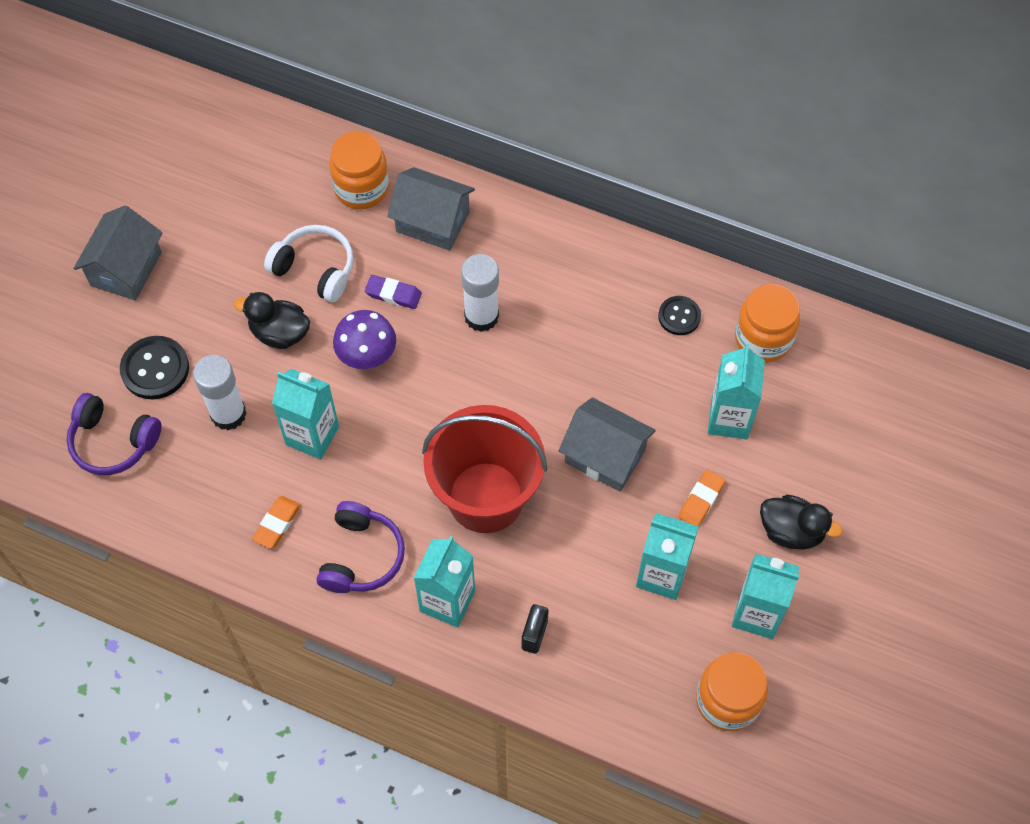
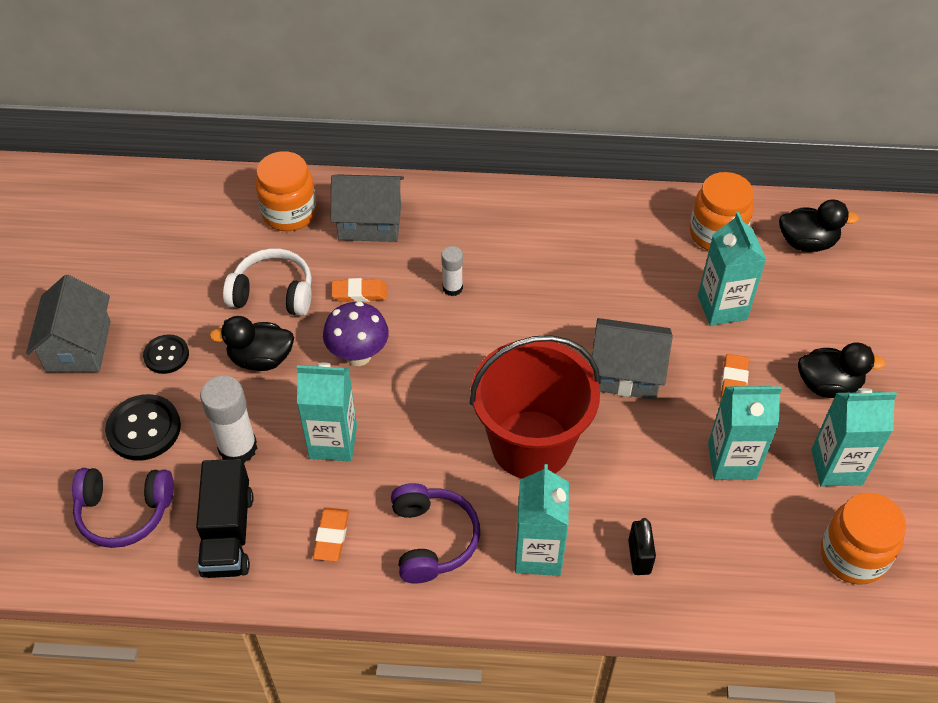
camera: 20 degrees left, 10 degrees down
(191, 491) = (228, 533): none -> black truck
(393, 294) = (359, 293): purple eraser -> orange eraser
(481, 316) = (452, 288): white glue stick -> white glue stick, size x0.58
(679, 316) = (634, 237): black button -> black button (166, 355)
(849, 377) = (807, 243): none -> black duck

